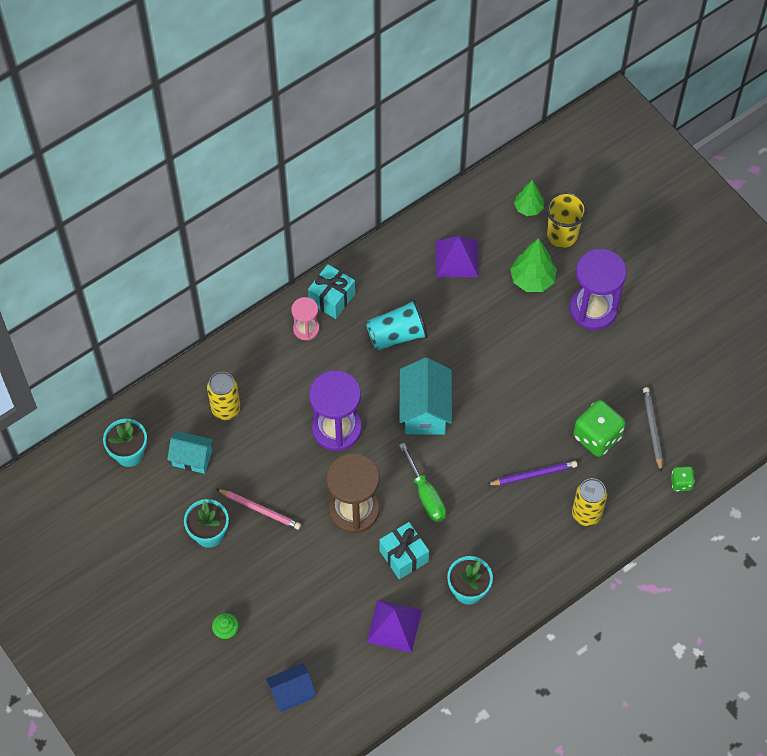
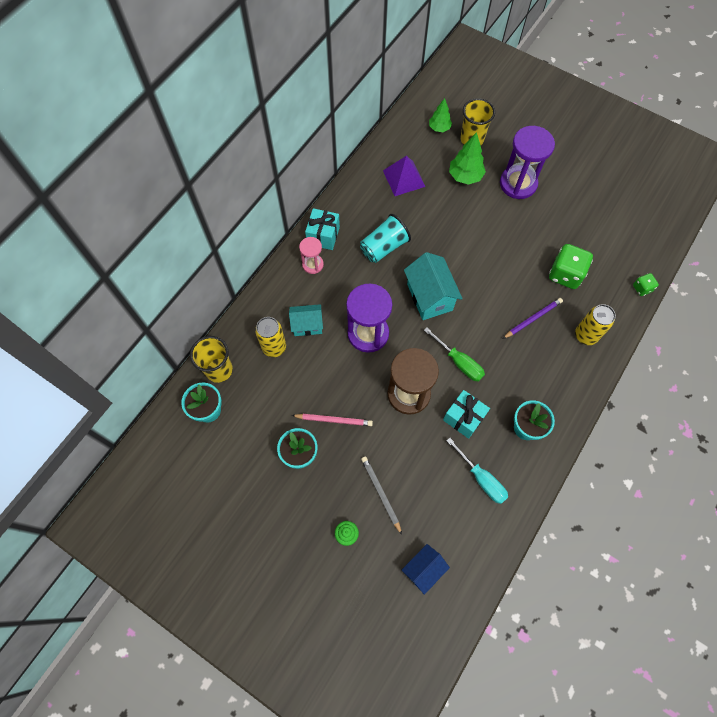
camera: 20 degrees left, 5 degrees up
(156, 414) = (219, 370): none -> yellow cup
(192, 458) = (262, 396): turquoise house -> turquoise house (307, 325)
(394, 625) = (481, 478): purple pyramid -> turquoise screwdriver
(652, 429) = (602, 256): grey pencil -> grey pencil (381, 493)

